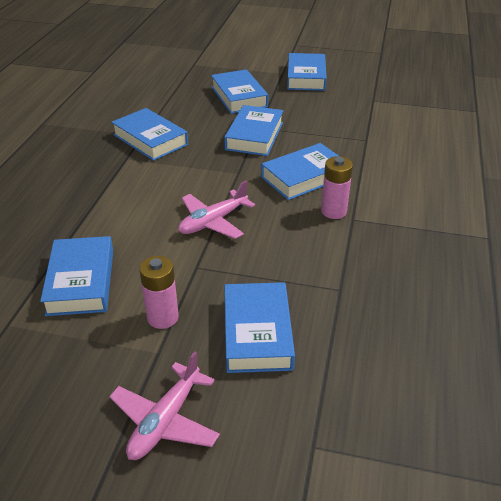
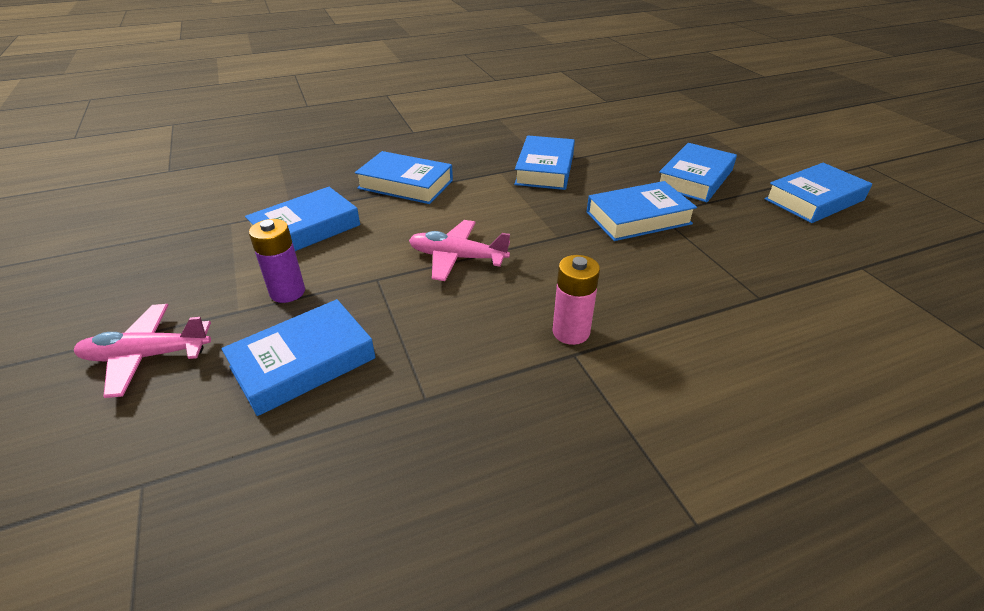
camera: 55 degrees right, 0 degrees up
(163, 317) = (287, 292): pink battery -> purple battery
(304, 177) = (609, 282): blue book -> blue book (405, 184)

